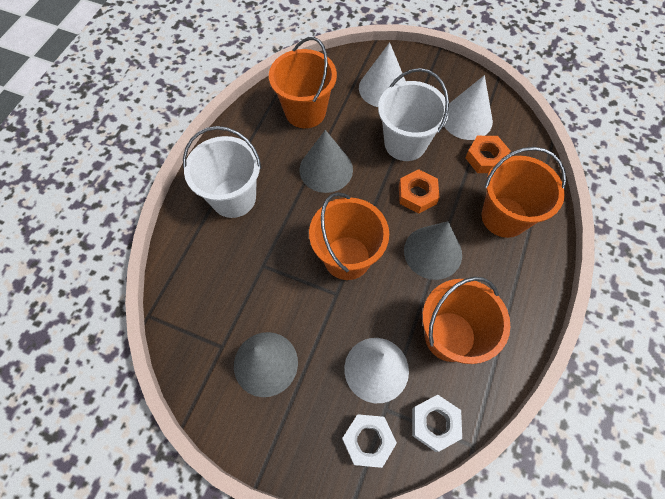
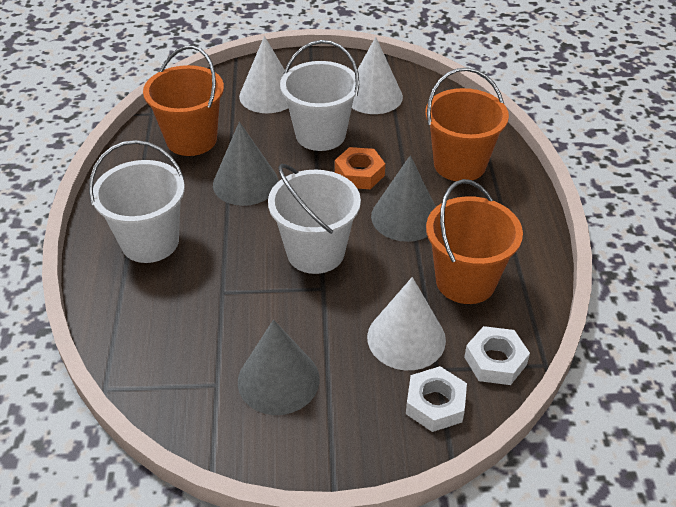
camera: 25 degrees left, 20 degrees down
(347, 258) = (315, 252): orange bucket -> white bucket
(485, 158) = (412, 122): orange nut -> none

